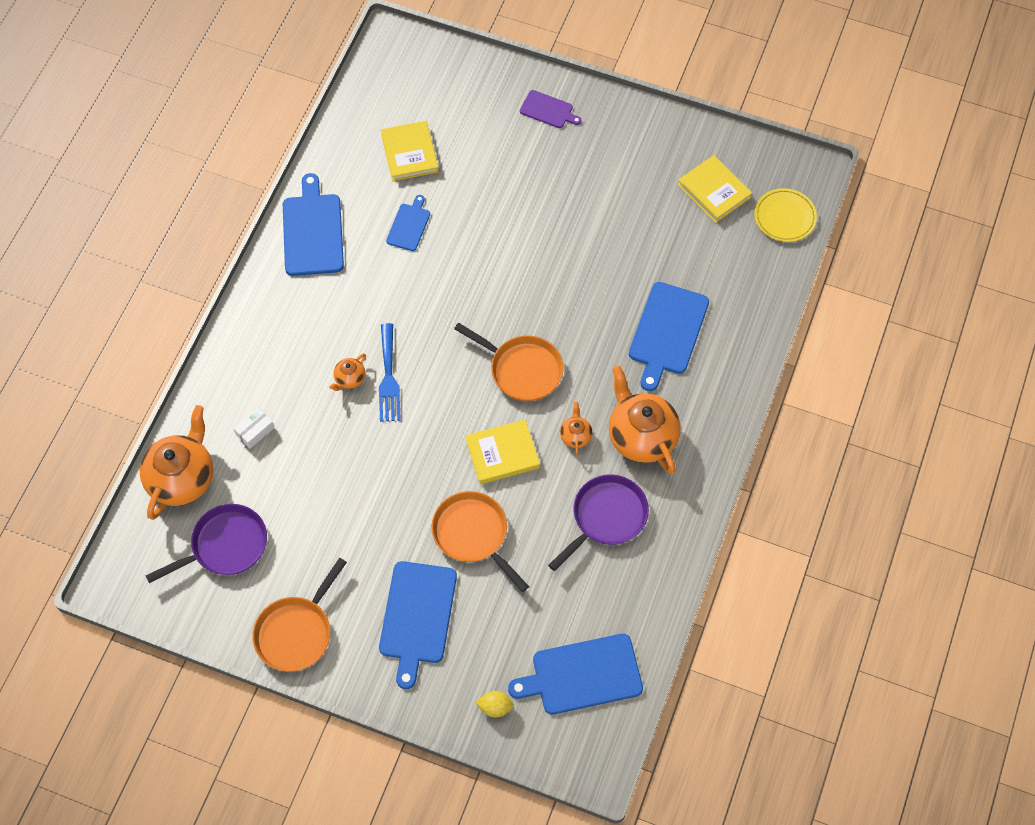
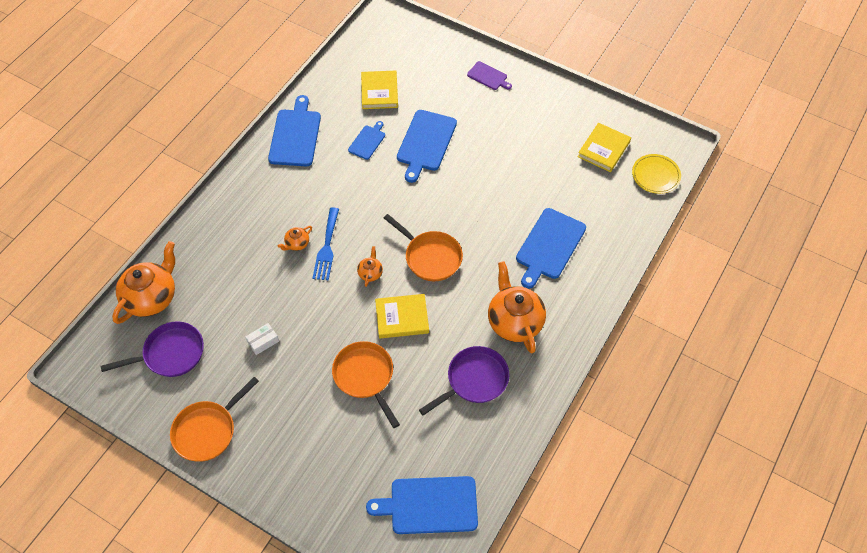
camera: 10 degrees right, 5 degrees down
(255, 431) = (216, 271): white box -> white box (263, 341)
(417, 617) = (306, 434): blue cutting board -> blue cutting board (425, 143)
(495, 707) = (352, 519): yellow lemon -> none
(575, 436) = (462, 313): orange teapot -> orange teapot (370, 273)
(714, 191) = (604, 149): yellow book -> yellow book turned 60 degrees clockwise

